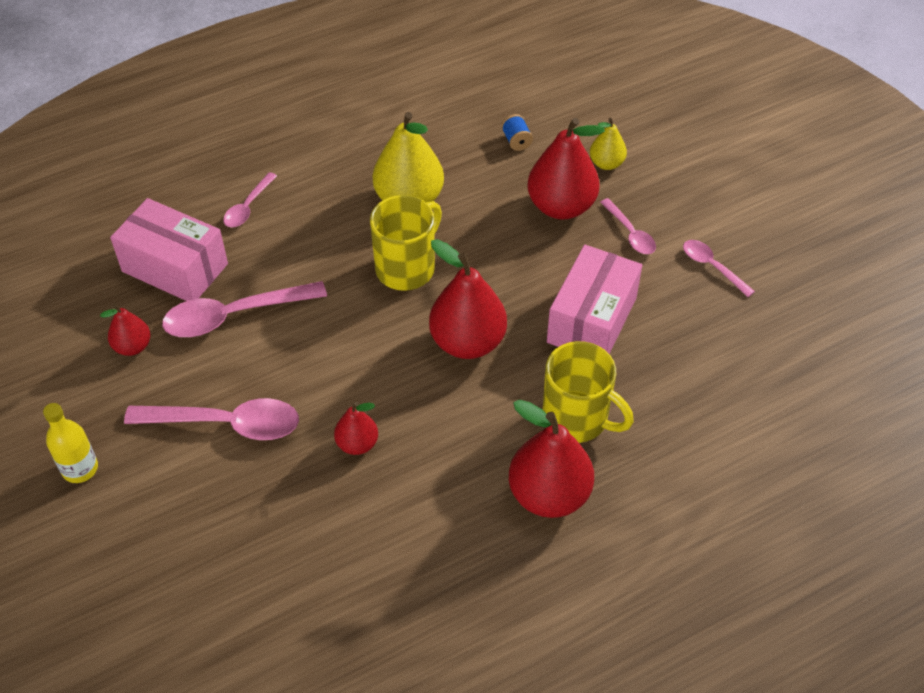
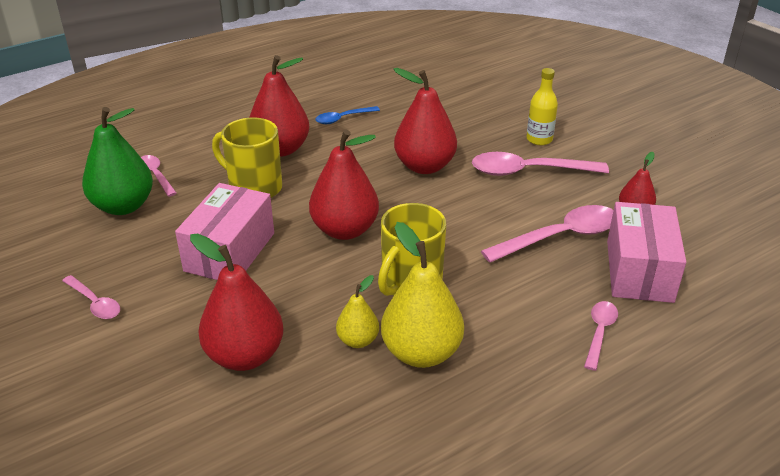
camera: 175 degrees right, 15 degrees down
(80, 468) = (620, 145): yellow bottle -> yellow bottle (539, 139)
(175, 267) = (639, 271): pink box -> pink box turned 75 degrees clockwise
(357, 444) = (424, 166): red pear -> red pear, size x1.87
(458, 563) = (343, 118): none -> blue spoon
(516, 141) = (294, 439): blue spool -> none
(606, 163) = (179, 414): yellow pear -> yellow pear (358, 340)
(630, 233) = (172, 331): pink spoon -> pink spoon (156, 175)
(730, 398) = (123, 206): none -> green pear

